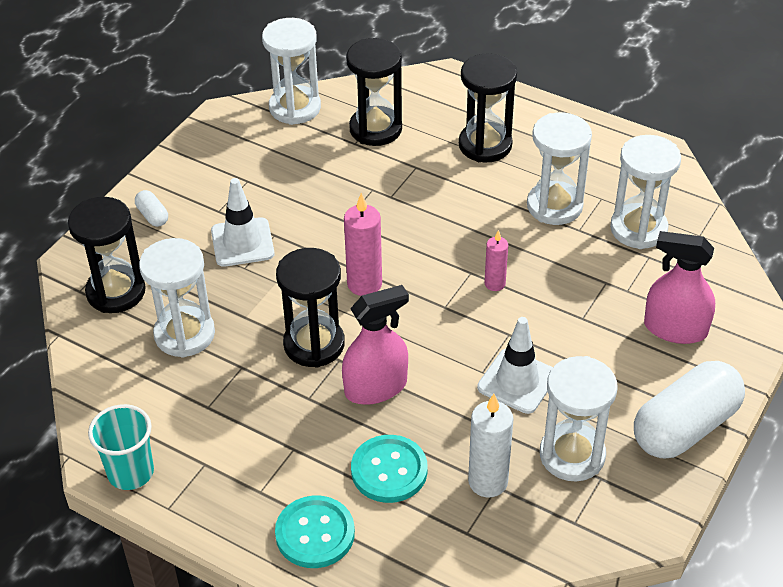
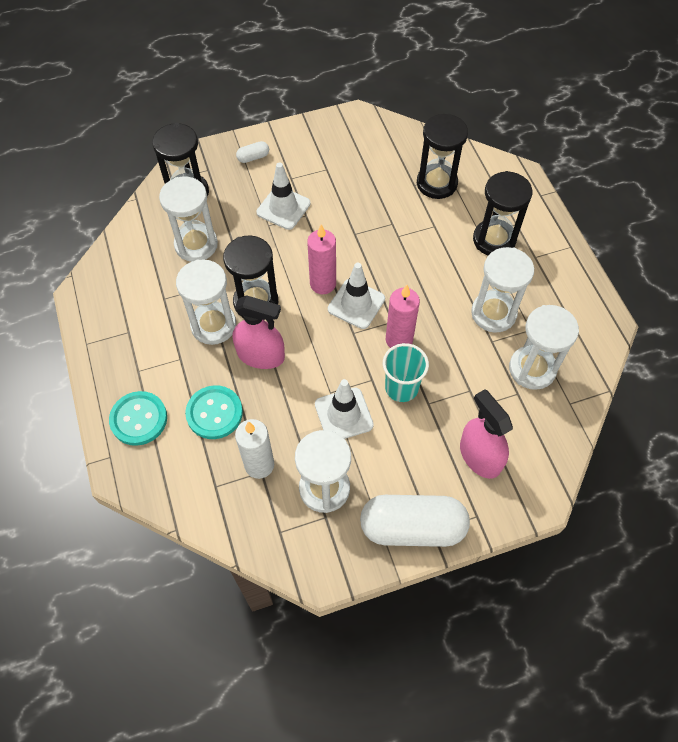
camera: 40 degrees right, 15 degrees up
(130, 472) = (89, 308): turquoise cup -> turquoise cup (401, 388)
(152, 216) = (253, 157): white capsule -> white capsule turned 60 degrees clockwise
(295, 108) = (403, 137): white hourglass -> white hourglass (213, 325)
(418, 280) = (356, 304): none -> white traffic cone
(495, 284) = (399, 340): pink candle -> pink candle, size x1.65

